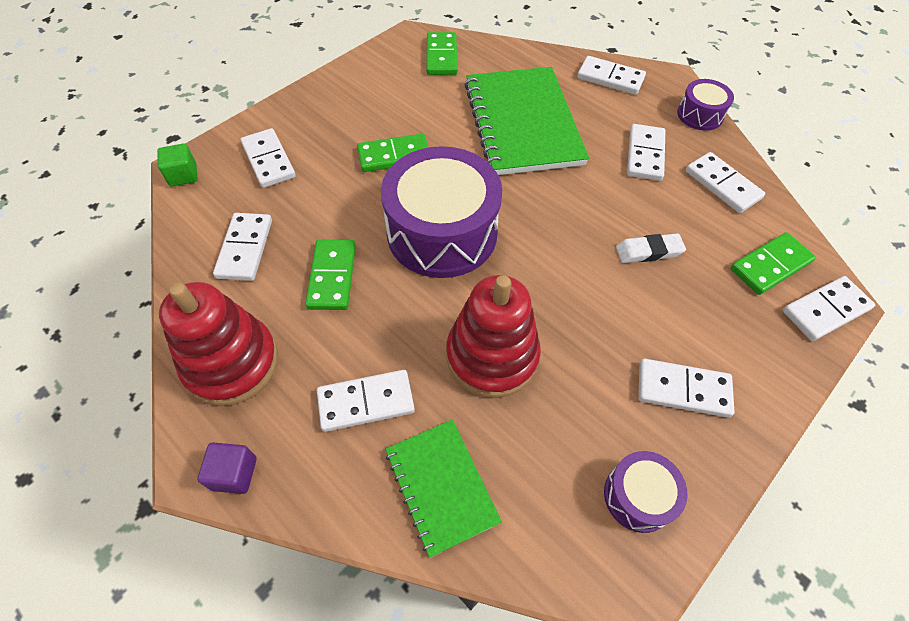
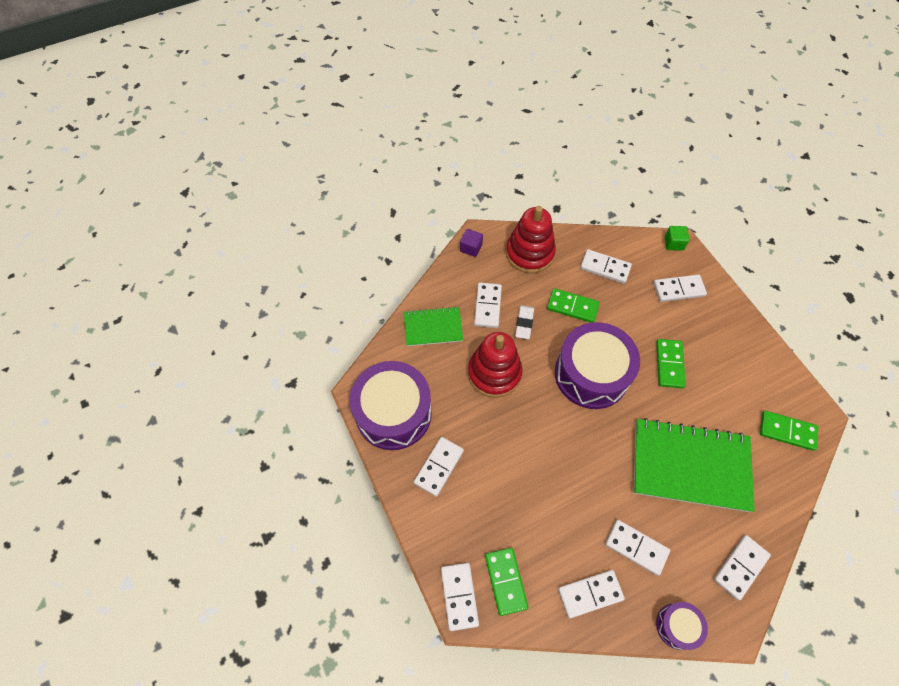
camera: 110 degrees right, 5 degrees up
(638, 496) = (393, 413): purple drum -> purple drum, size x2.10
(648, 251) = (541, 499): white eraser -> white eraser (524, 323)

